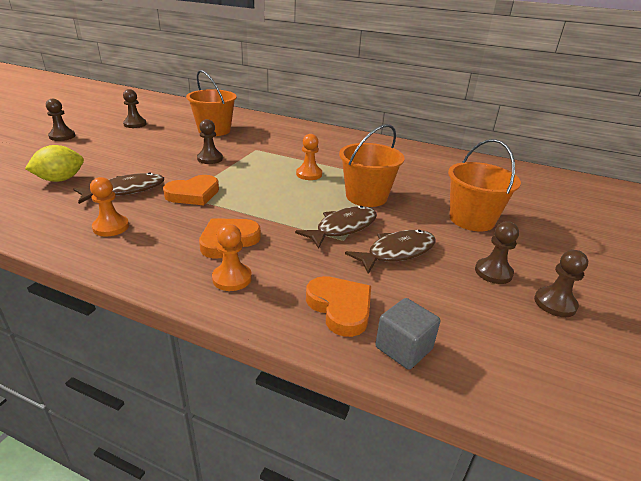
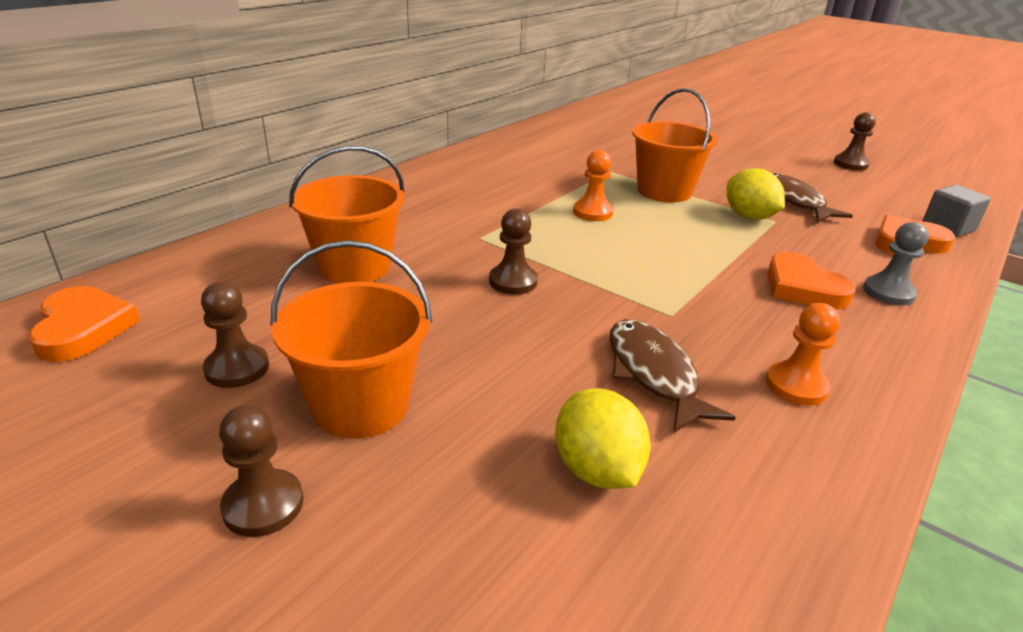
camera: 75 degrees left, 0 degrees up
(193, 194) = (664, 305): orange heart -> orange heart (83, 328)
(232, 278) = (888, 292): orange pawn -> grey pawn
(343, 228) = (749, 217): brown fish -> yellow lemon
(471, 219) = (714, 157): orange bucket -> orange bucket (361, 405)
(493, 272) = (813, 172): brown pawn -> none

